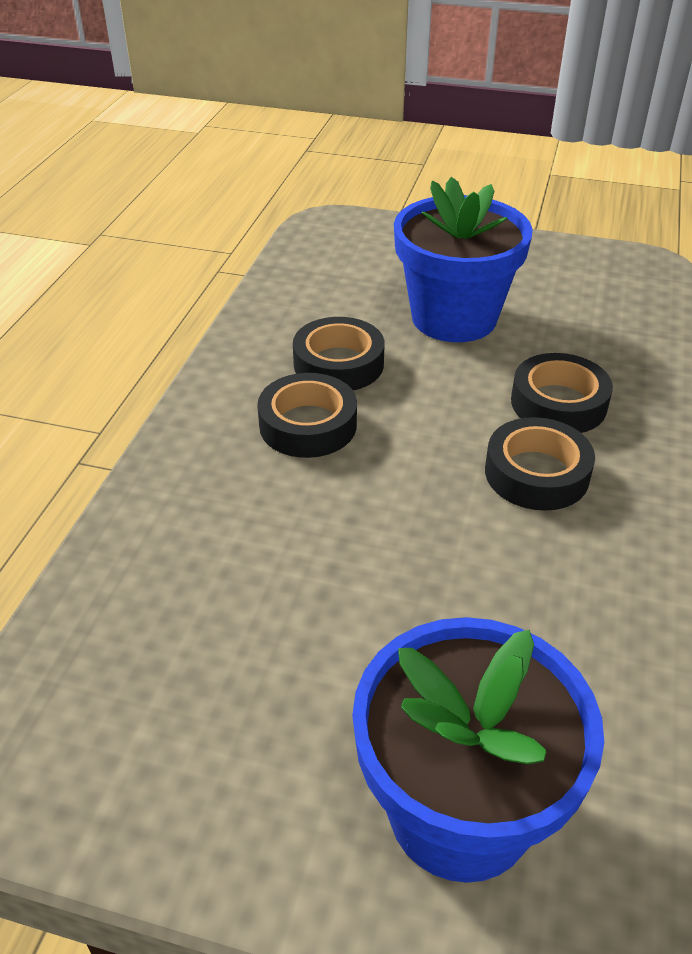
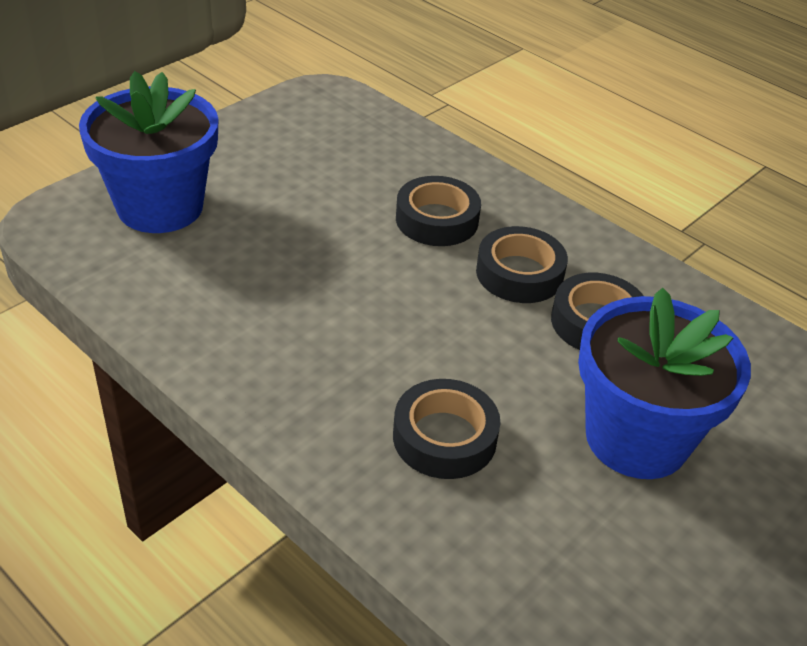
camera: 115 degrees right, 0 degrees up
(536, 473) = (366, 369): black tape -> black tape (437, 220)

